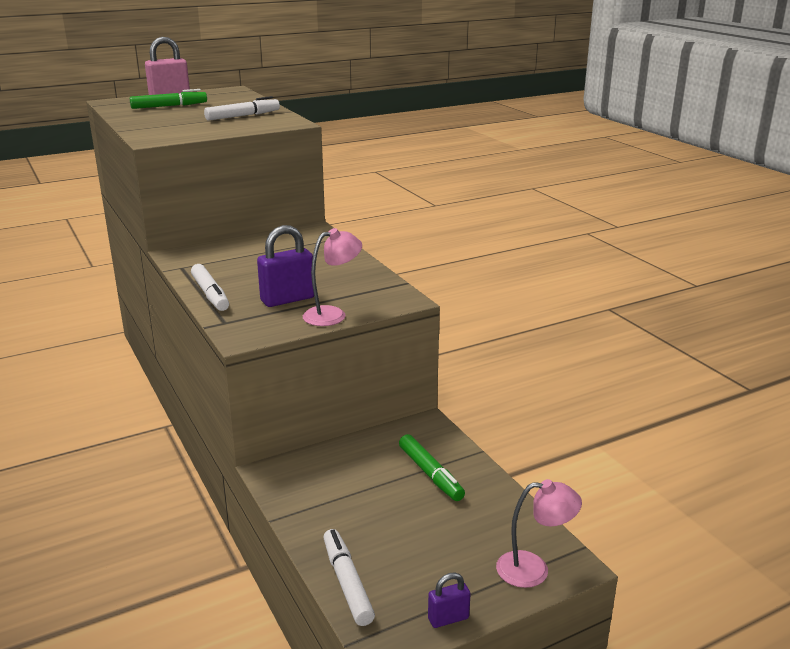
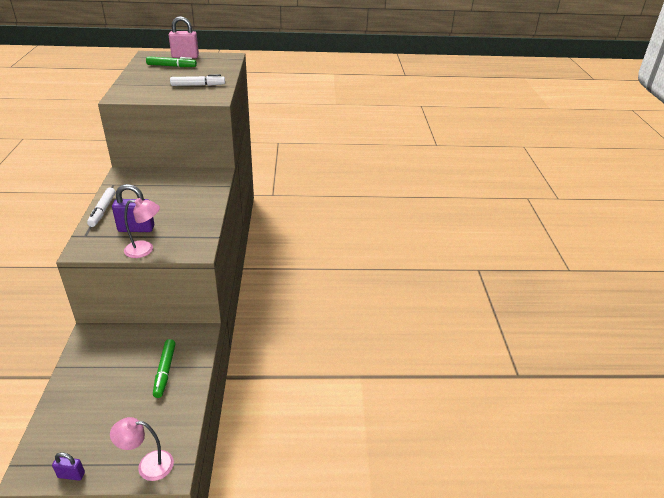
camera: 25 degrees right, 10 degrees up
(347, 582) = (49, 426): white marker -> none
(534, 569) = (148, 465): pink lamp -> pink lamp turned 150 degrees clockwise

